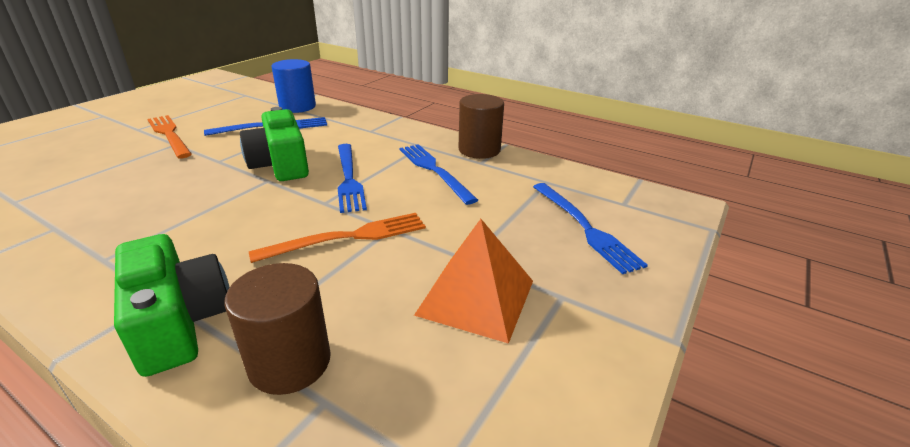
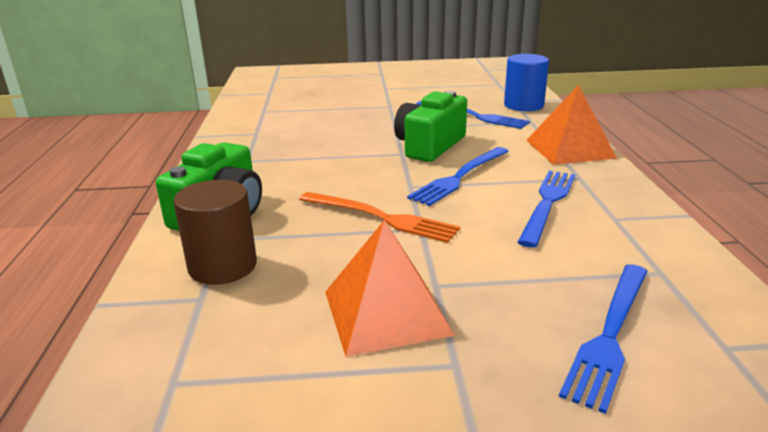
camera: 55 degrees right, 5 degrees down
(169, 135) = (396, 98): orange fork -> none
(383, 128) = (569, 149): none -> orange pyramid
(479, 150) = (637, 206): brown cylinder -> none

